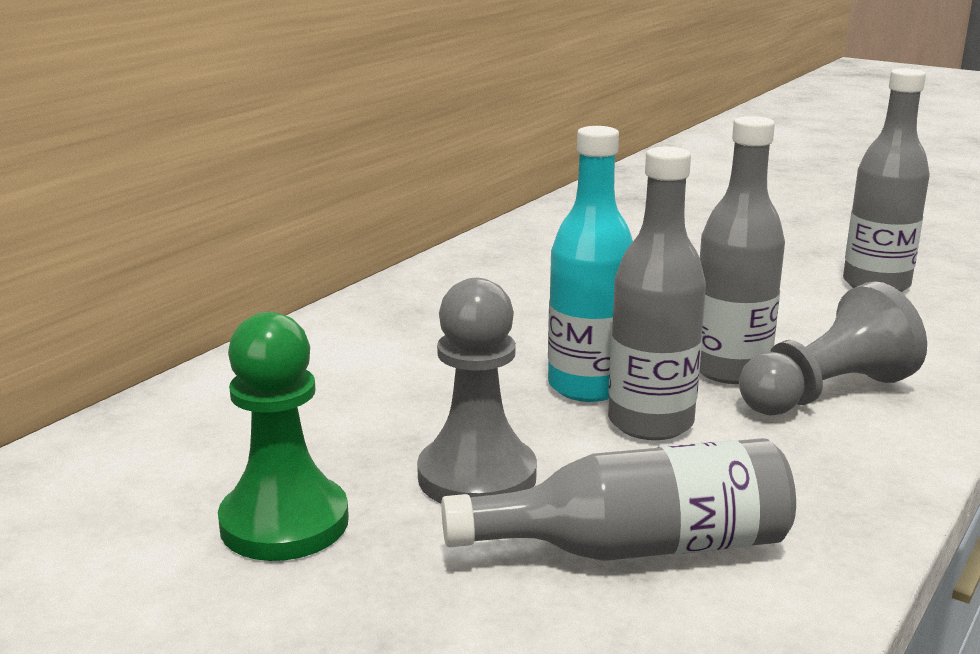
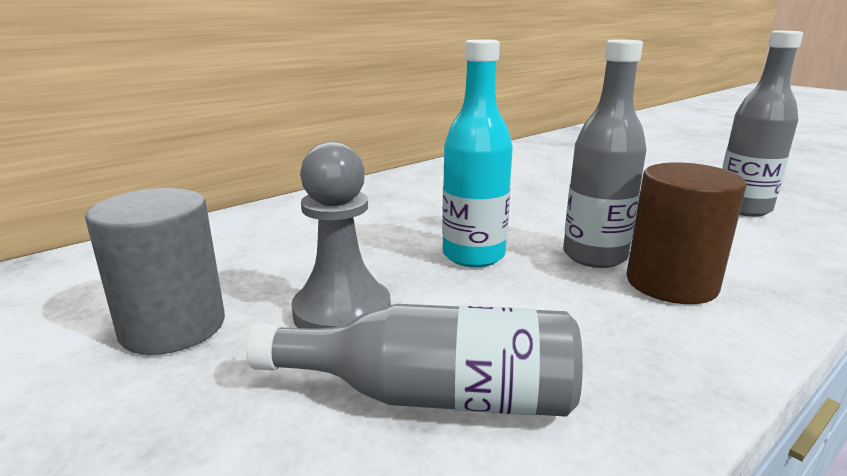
camera: 15 degrees right, 0 degrees up
(284, 523) = (173, 326): green pawn -> grey cylinder
(650, 422) = (507, 288): grey bottle -> none
(826, 393) = (671, 283): grey pawn -> brown cylinder

